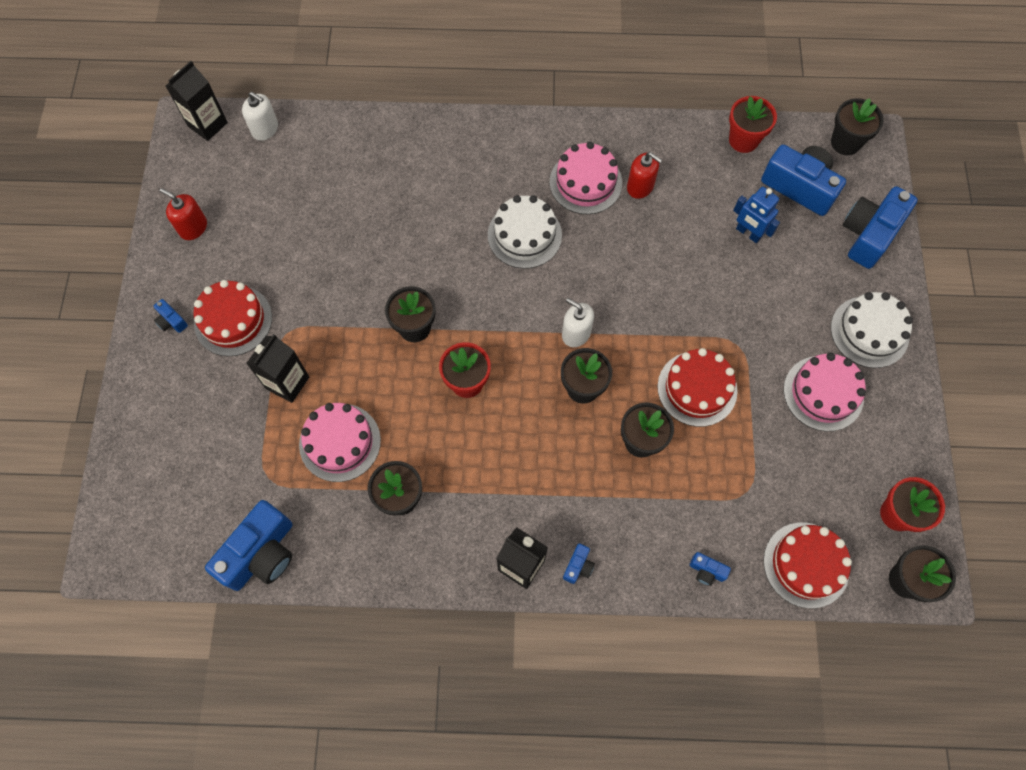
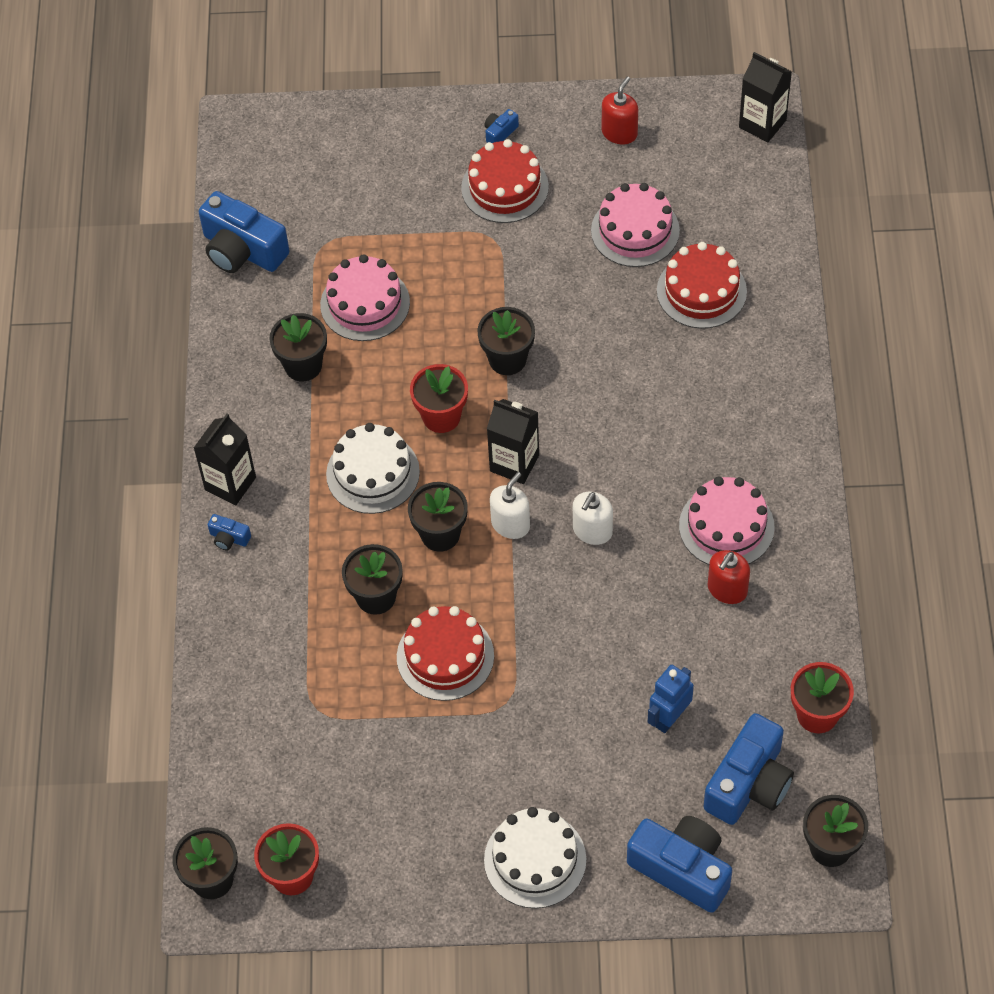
camera: 90 degrees right, 10 degrees down
(265, 129) = (763, 180): white soap dispenser -> white soap dispenser (592, 531)
(287, 383) = (432, 247): black carton -> black carton (514, 463)
(524, 235) = (641, 462): white cake -> white cake (373, 473)
(706, 571) = (223, 666): blue camera -> none
(806, 564) = (231, 770): red cake -> red cake (701, 291)
(823, 393) = (446, 799): pink cake -> pink cake (635, 230)

